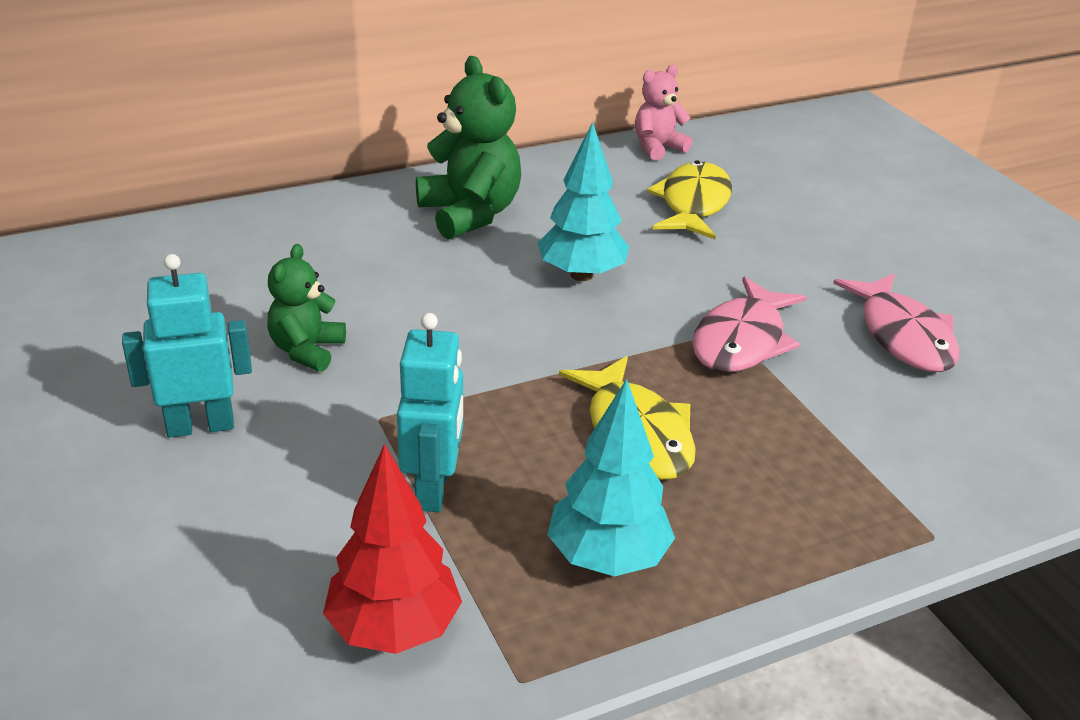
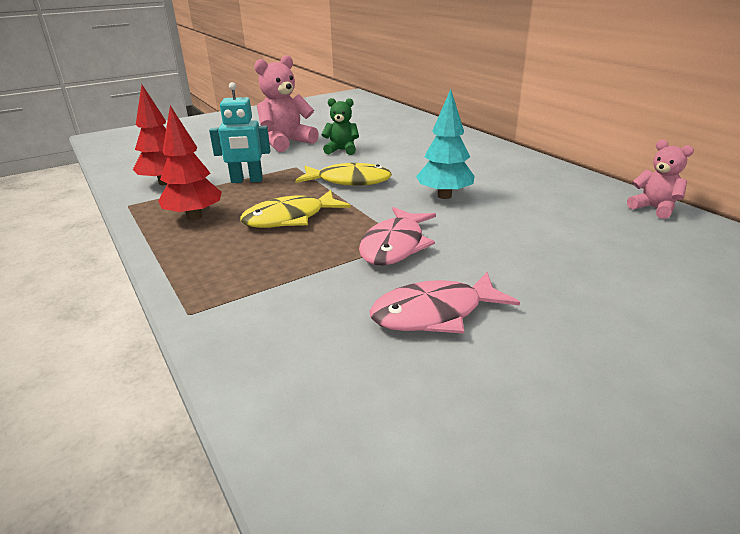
camera: 85 degrees right, 5 degrees down
(200, 426) = (286, 143): turquoise robot -> pink teddy bear
(470, 214) = (490, 165): green teddy bear -> none
(607, 558) = (194, 217): turquoise tree -> red tree
(693, 204) = (575, 224): yellow fish -> yellow fish (349, 181)
(742, 341) = (395, 245): pink fish -> pink fish turned 90 degrees counterclockwise

